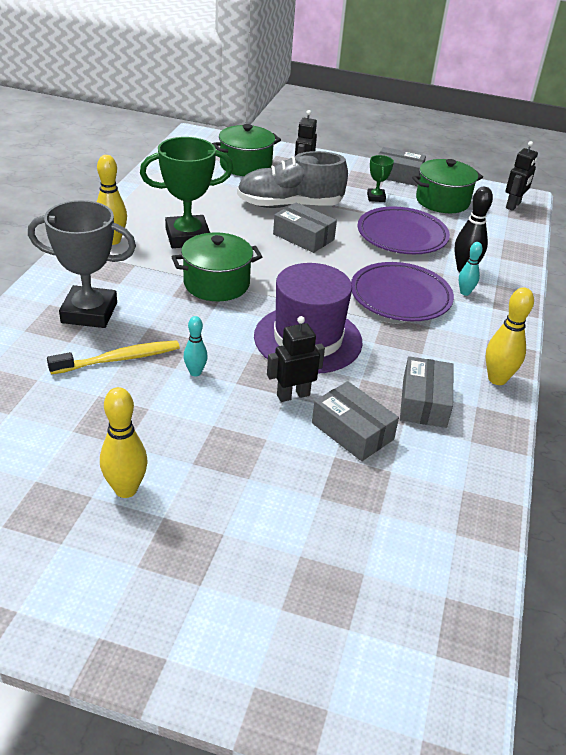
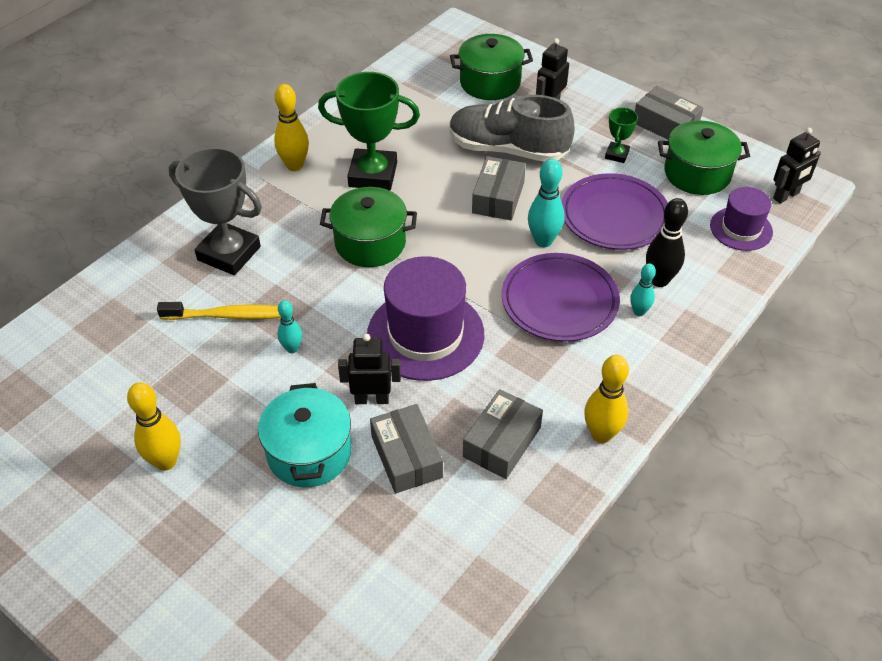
camera: 25 degrees right, 10 degrees up
(263, 448) = (309, 452): none -> turquoise pot
(303, 237) = (498, 197): grey box -> grey box turned 45 degrees clockwise
(359, 259) = (543, 241): none -> turquoise bowling pin
(498, 229) = (741, 229): none -> purple hat

